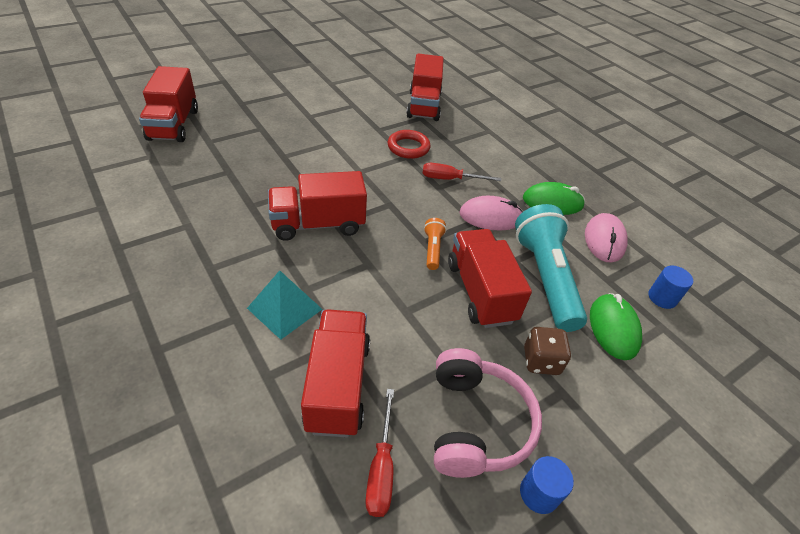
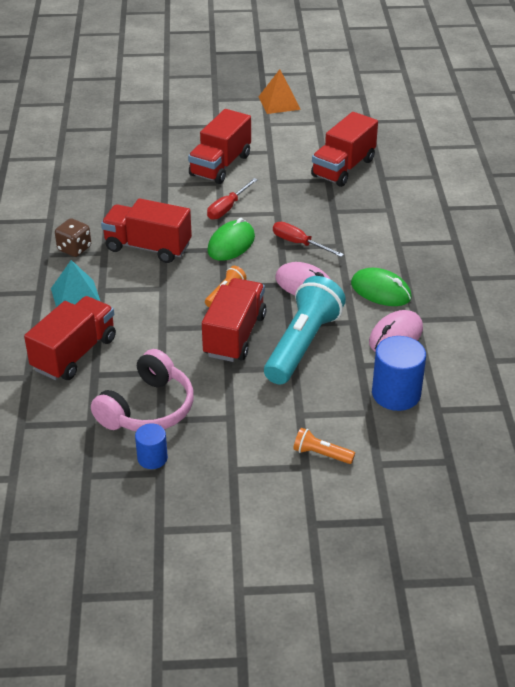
camera: 35 degrees right, 5 degrees down
(174, 125) = (94, 134): red truck -> red truck (220, 165)
(325, 65) = (279, 103): none -> orange pyramid
(381, 468) = (64, 406): red screwdriver -> red screwdriver (227, 208)
(408, 147) = (286, 205): red ring -> none
(541, 361) = (235, 394): brown dice -> brown dice (74, 249)
(613, 328) = (322, 397): green mouse -> green mouse (231, 244)
(662, 298) = (396, 394): blue cylinder -> blue cylinder, size x1.72
(676, 396) = (321, 454): none -> orange flashlight

